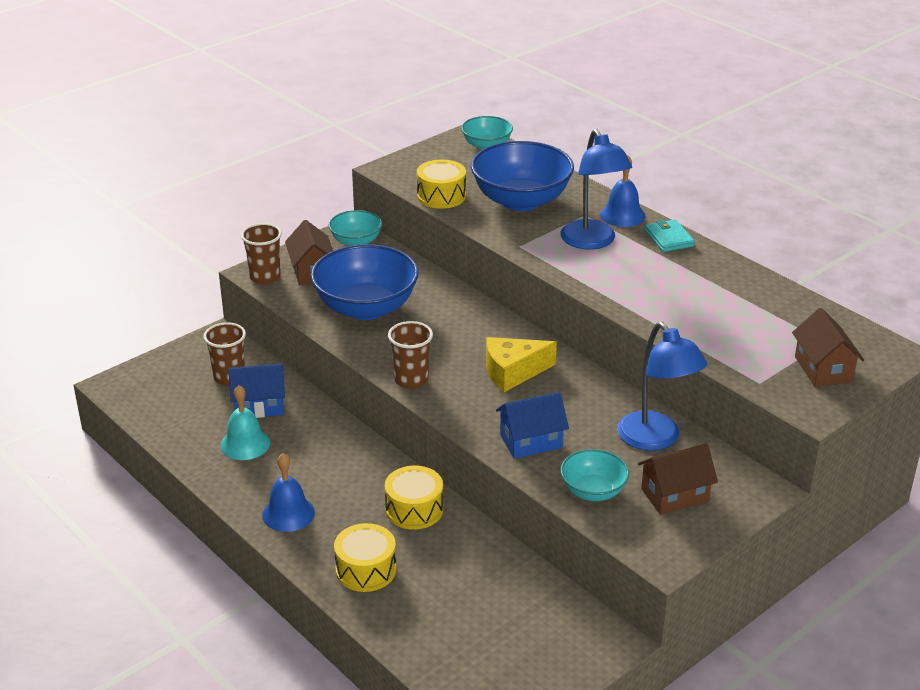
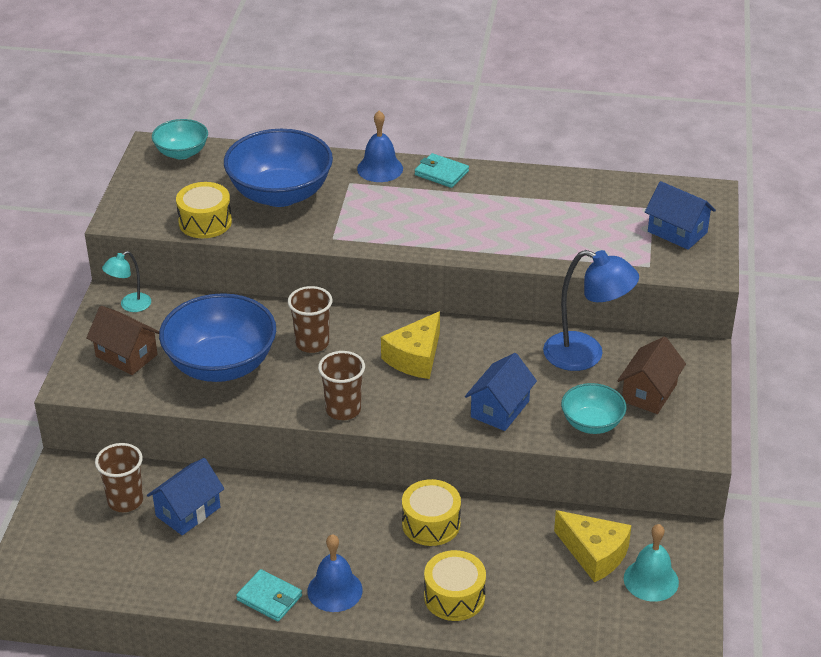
camera: 40 degrees left, 5 degrees up
(239, 492) = (269, 598): none -> turquoise wallet
(245, 444) = (219, 553): turquoise bell -> turquoise bell (651, 580)
(265, 277) = (88, 384): brown cup -> brown cup (312, 343)
(356, 242) = (130, 306): turquoise bowl -> turquoise lamp
(513, 606) = (594, 554): none -> yellow cheese
(592, 242) = (386, 205): blue lamp -> none
(823, 369) = (677, 232): brown house -> blue house

